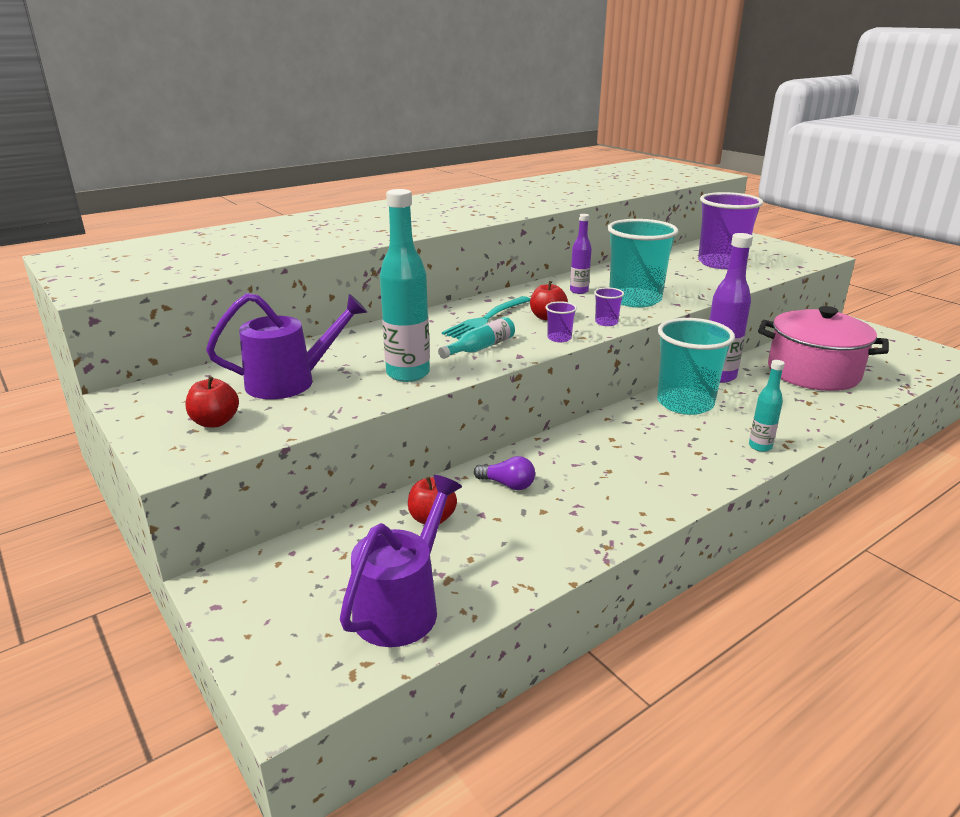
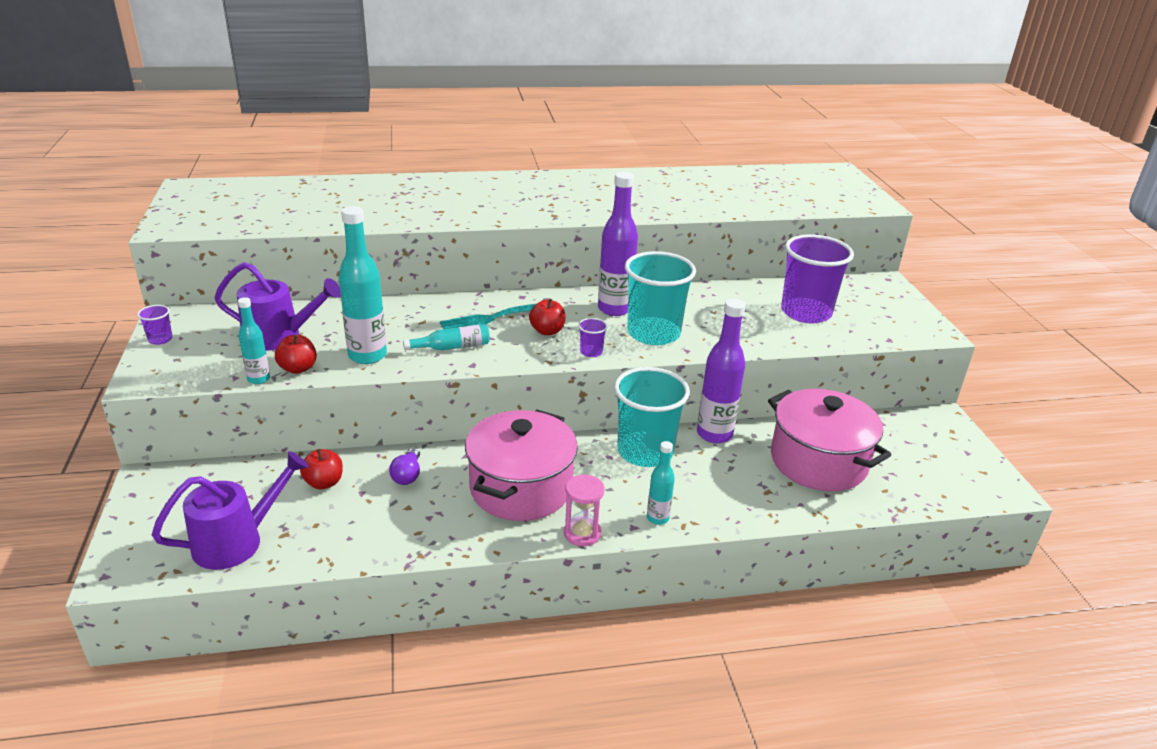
camera: 25 degrees right, 5 degrees up
(215, 422) = (197, 357): red apple -> red apple (298, 368)
(317, 421) = (259, 379): none -> turquoise bottle
(507, 484) = (407, 475): purple light bulb -> purple light bulb turned 45 degrees clockwise
(559, 338) = (528, 357): purple cup -> purple cup (160, 339)
(579, 291) = (614, 309): purple bottle -> purple bottle, size x1.82
(623, 461) = (521, 488): none -> pink pot
(719, 478) = (582, 533): none -> pink hourglass

